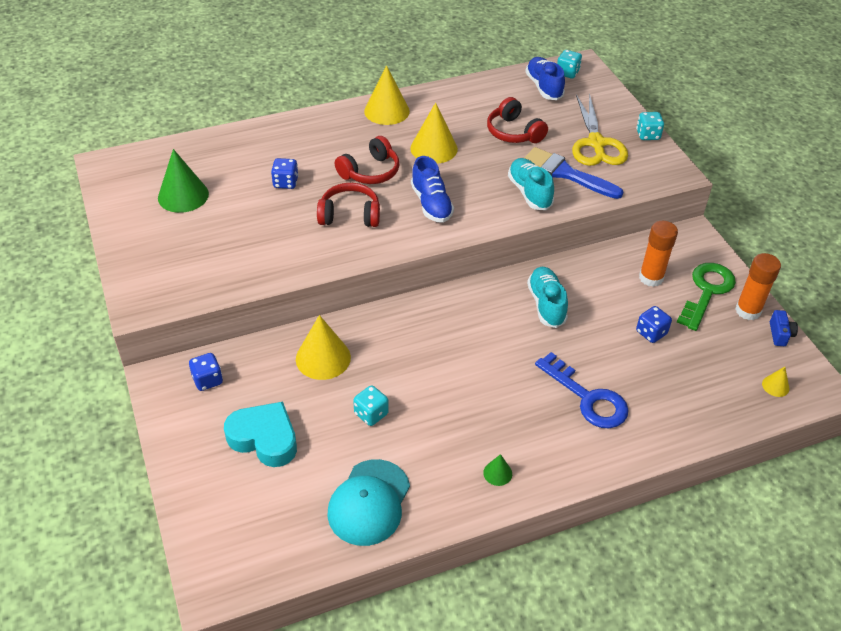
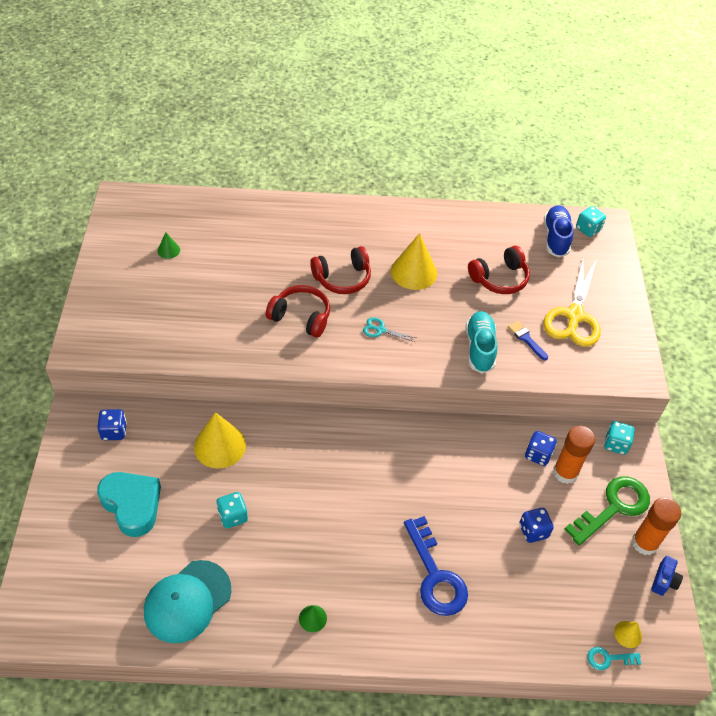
camera: 20 degrees right, 5 degrees up
(183, 195) = (168, 250): green cone -> green cone, size x0.48
(285, 183) = (262, 265): blue dice -> blue dice (538, 455)
(386, 111) = (391, 219): yellow cone -> none
(431, 204) = (380, 330): blue shoe -> turquoise scissors
(514, 132) = (499, 278): red headphones -> red headphones turned 105 degrees counterclockwise
(546, 304) = (448, 464): turquoise shoe -> none
(566, 173) = (526, 339): blue brush -> blue brush, size x0.49
(647, 135) = (632, 323): turquoise dice -> turquoise dice (615, 444)
(771, 411) = (608, 658): none -> turquoise key

